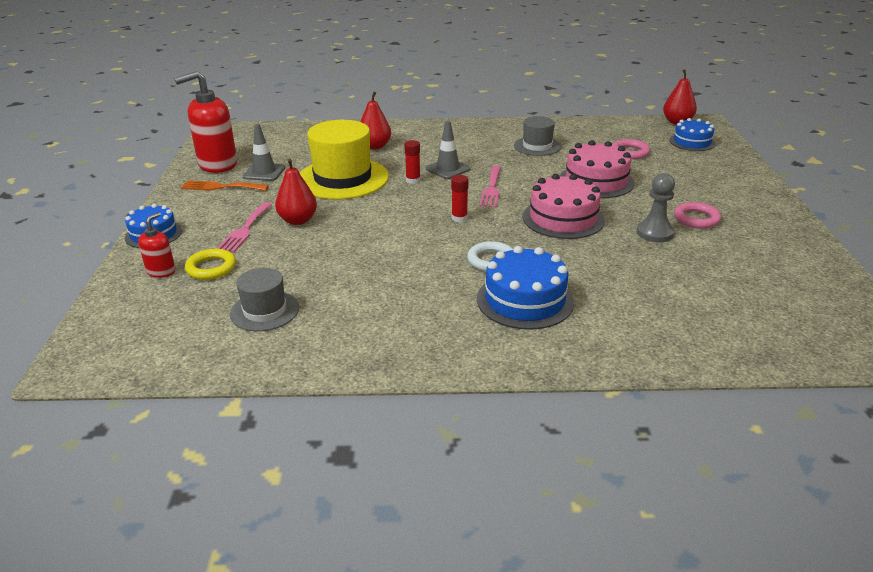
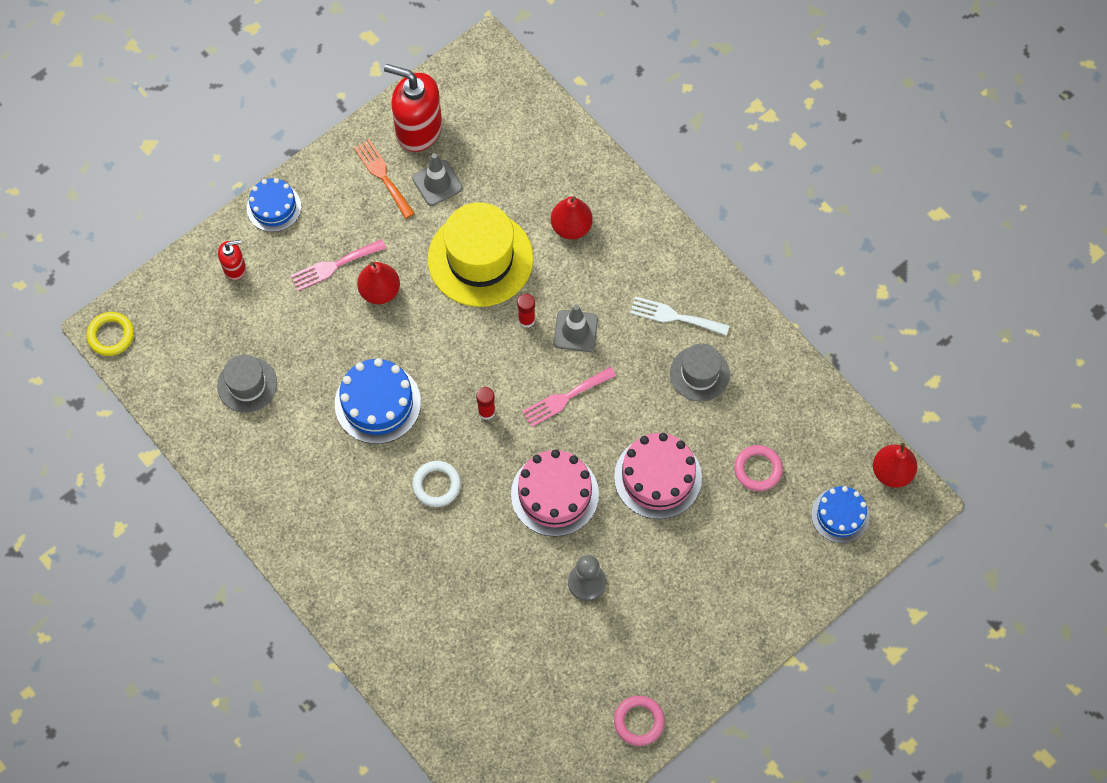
camera: 50 degrees right, 35 degrees up
(211, 268) = (266, 297): yellow ring -> yellow ring (111, 335)
(487, 140) = (675, 316): none -> white fork
(525, 300) = (398, 546): blue cake -> blue cake (377, 403)
(696, 219) = (644, 603): pink ring -> pink ring (639, 721)

